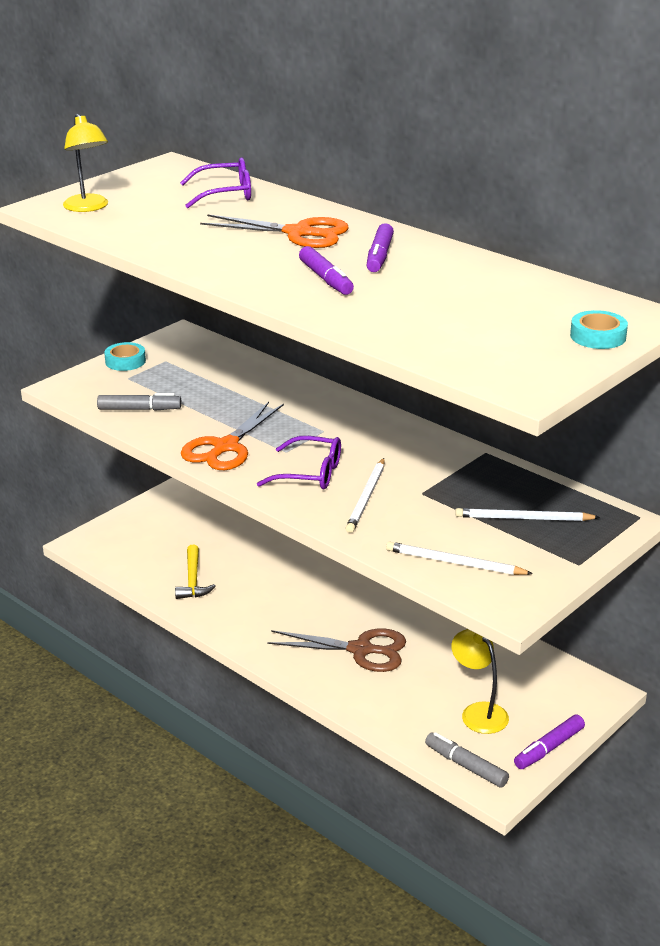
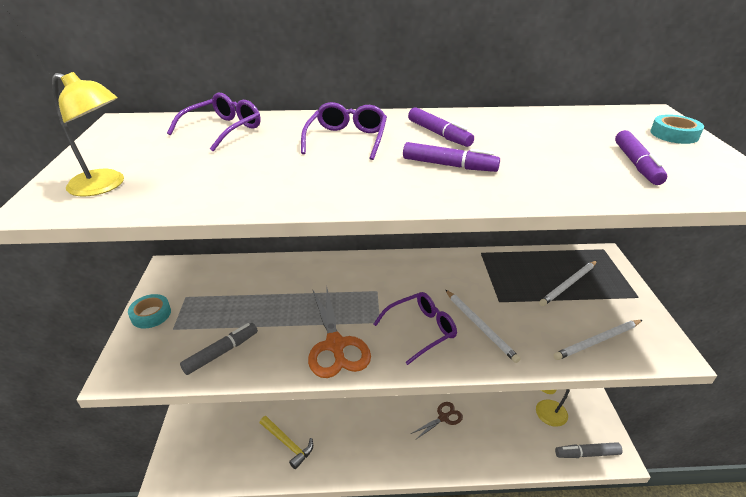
camera: 45 degrees left, 5 degrees up
(298, 233) = (347, 139): orange scissors -> purple glasses
(361, 650) = (443, 418): brown scissors -> brown scissors, size x0.57
(549, 748) = (597, 407): purple marker -> purple marker (636, 164)

